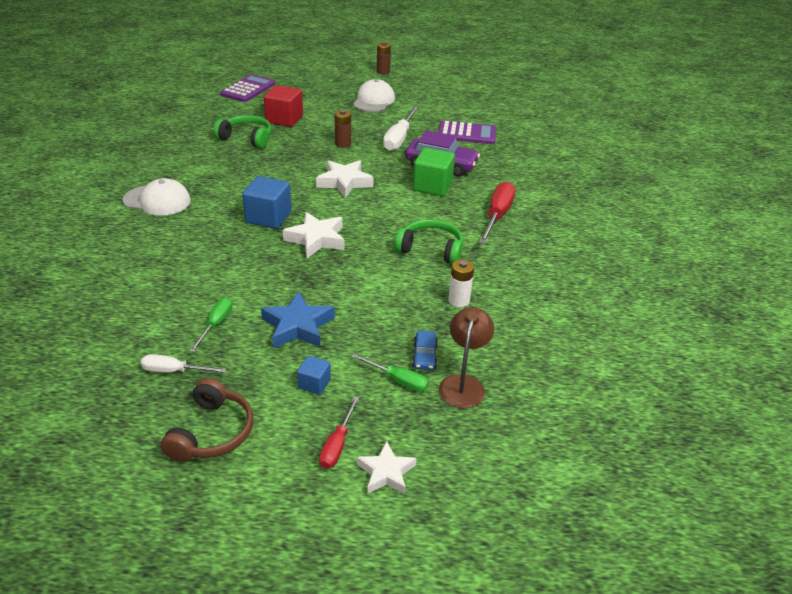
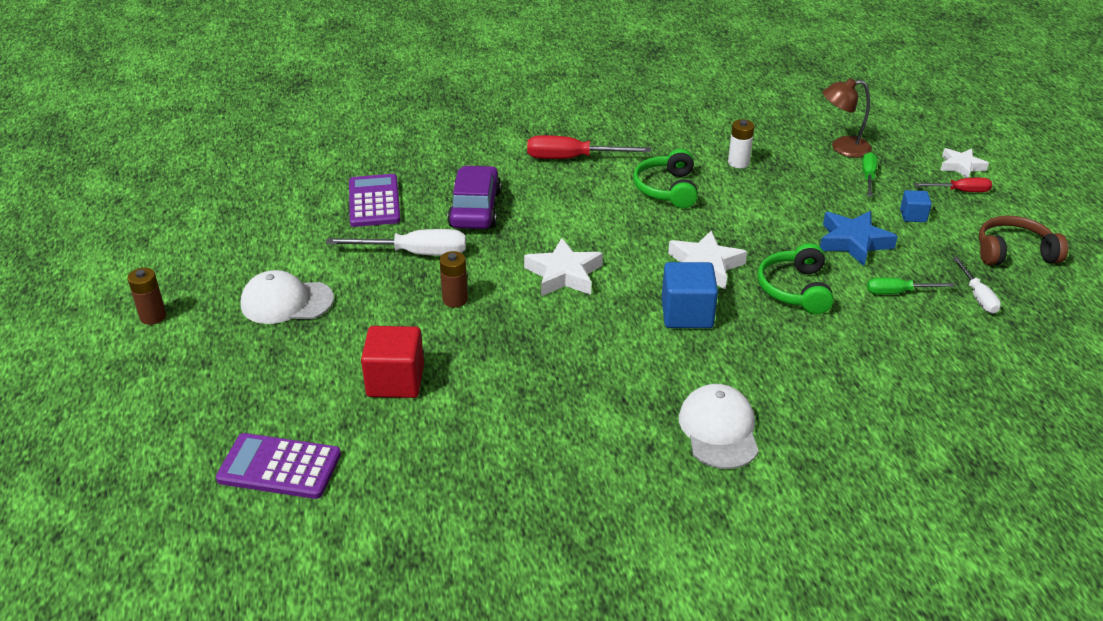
camera: 105 degrees left, 0 degrees up
(246, 138) = (484, 402): green headphones -> green headphones (795, 289)
(424, 356) = (827, 169): blue car -> none
(432, 186) = (533, 207): green cube -> none

